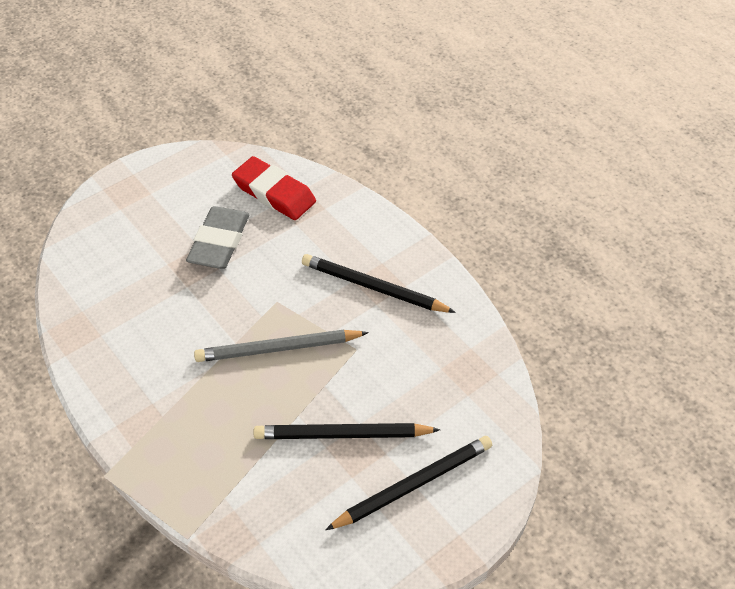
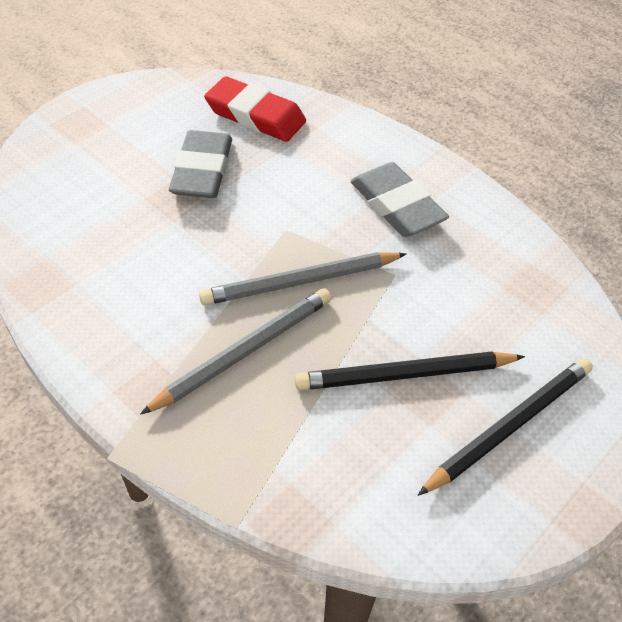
camera: 10 degrees left, 0 degrees up
(221, 403) = (244, 352): none -> grey pencil
(374, 287) = (397, 205): black pencil -> grey eraser

